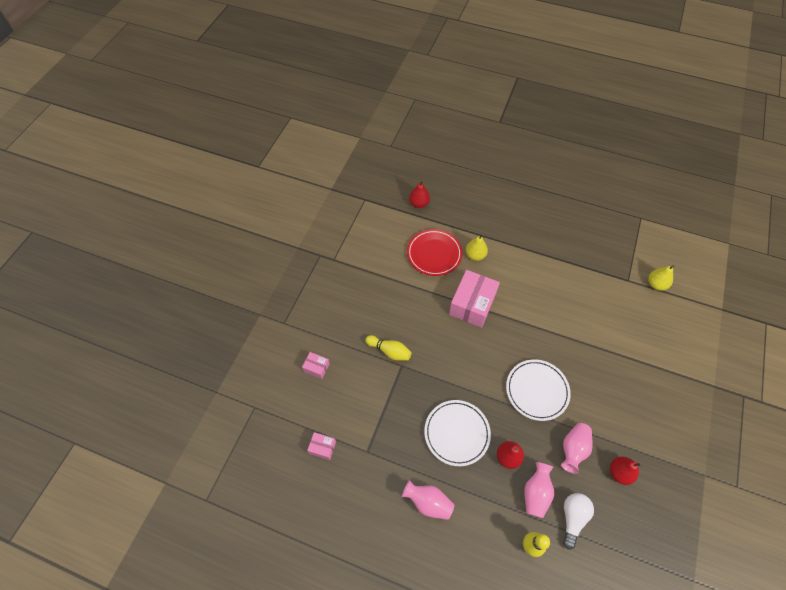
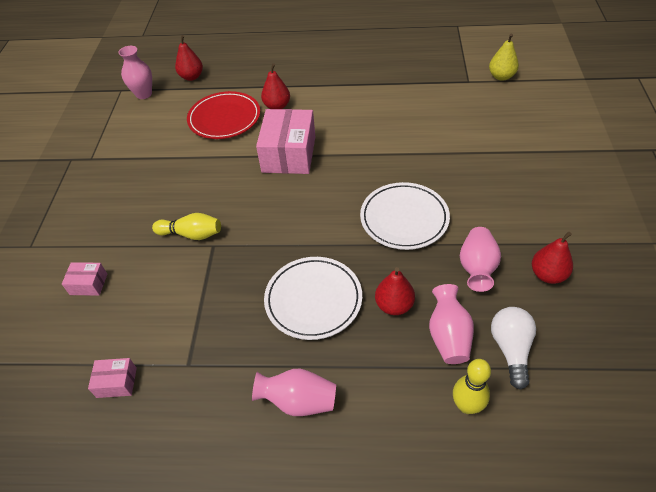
camera: 15 degrees left, 10 degrees down
(380, 209) = (144, 94): none -> pink vase
(475, 255) = (277, 106): yellow pear -> red pear

